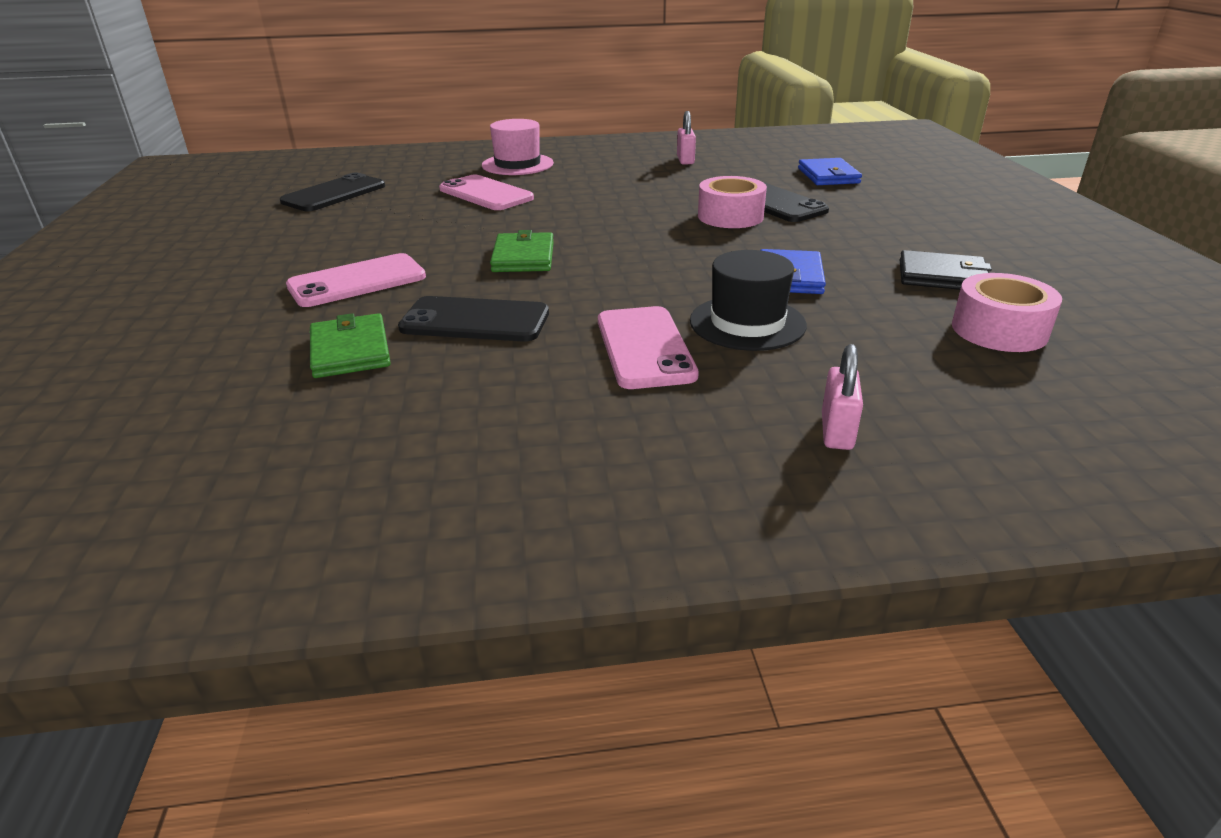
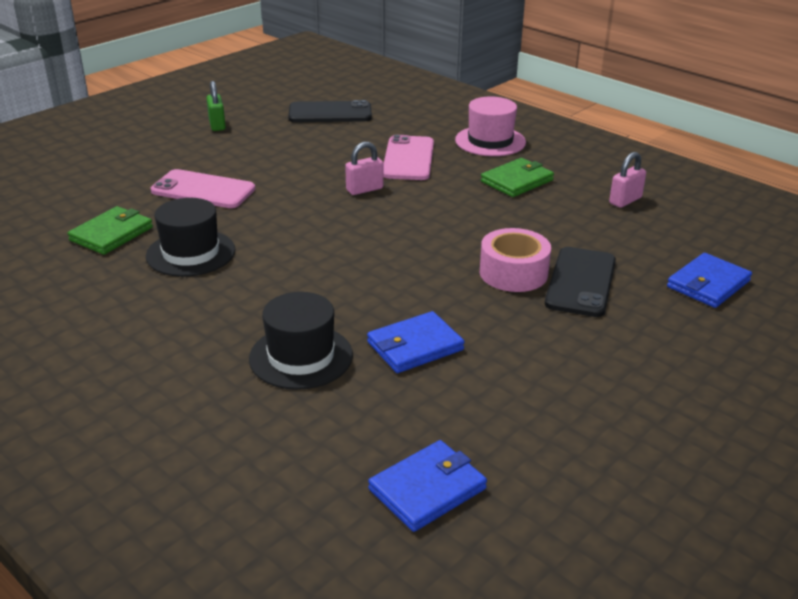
camera: 50 degrees right, 0 degrees up
(233, 239) = (217, 125): none -> green padlock
(475, 321) = (191, 253): black phone -> black hat
(523, 257) = (310, 224): green wallet -> green wallet (517, 181)
(644, 347) = (215, 329): pink phone -> none
(837, 431) = (164, 452): pink padlock -> pink padlock (364, 189)
(942, 276) = (518, 426): black wallet -> none
(999, 330) = (427, 489): pink tape -> blue wallet

